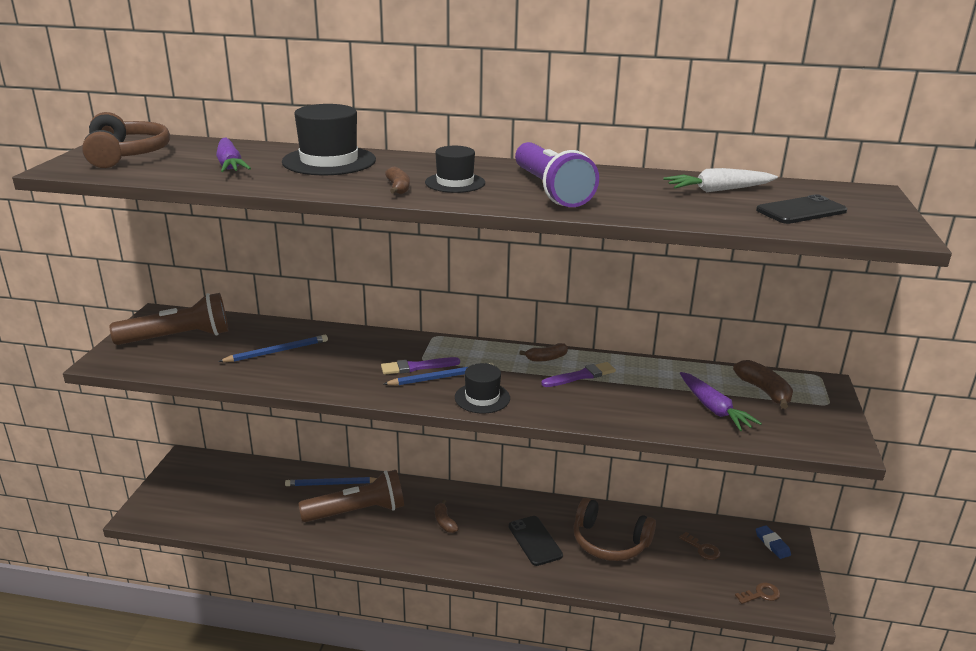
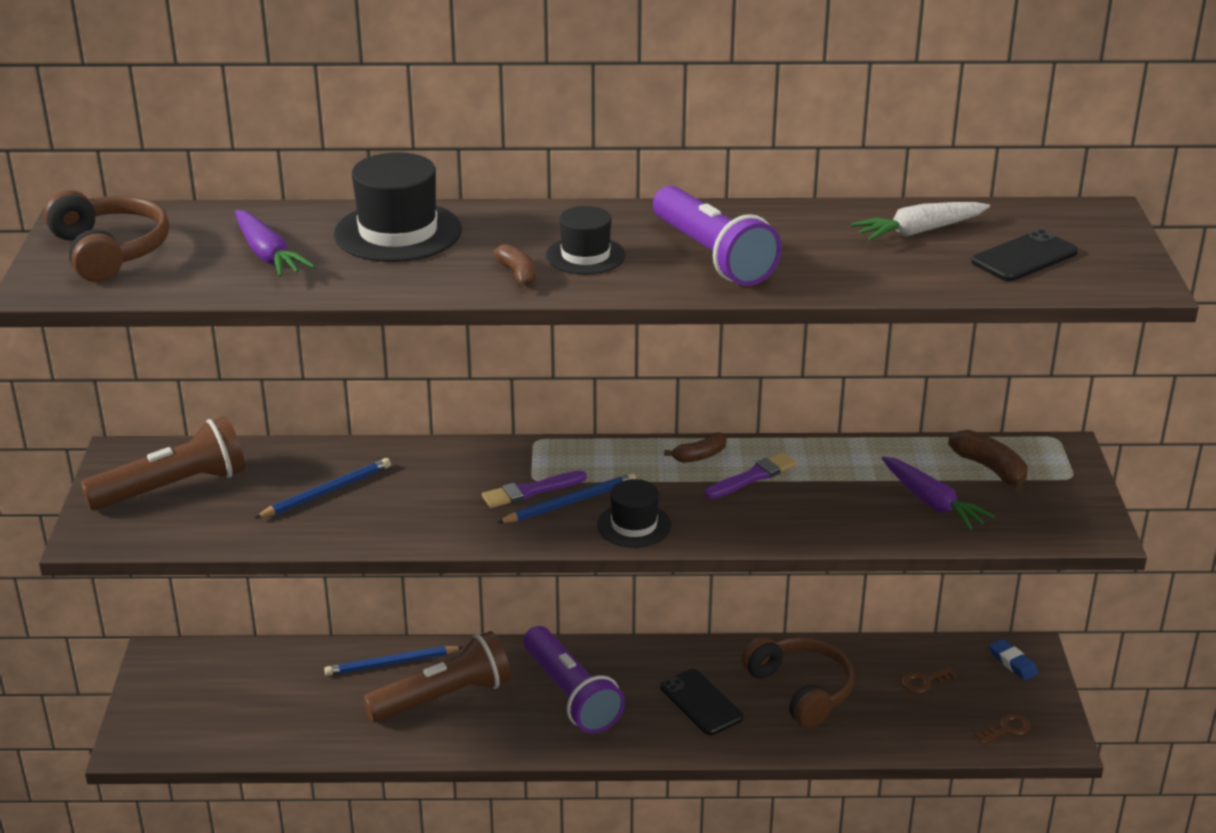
camera: 10 degrees left, 5 degrees up
(444, 522) = (570, 695): brown banana -> purple flashlight
(609, 542) = (801, 690): brown headphones -> brown headphones turned 135 degrees counterclockwise
(702, 549) = (924, 682): brown key -> brown key turned 120 degrees clockwise

